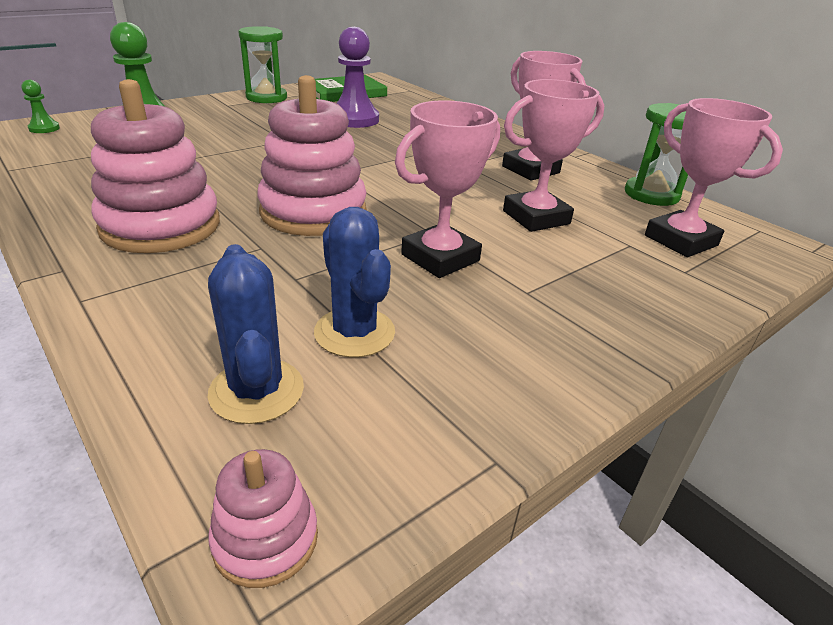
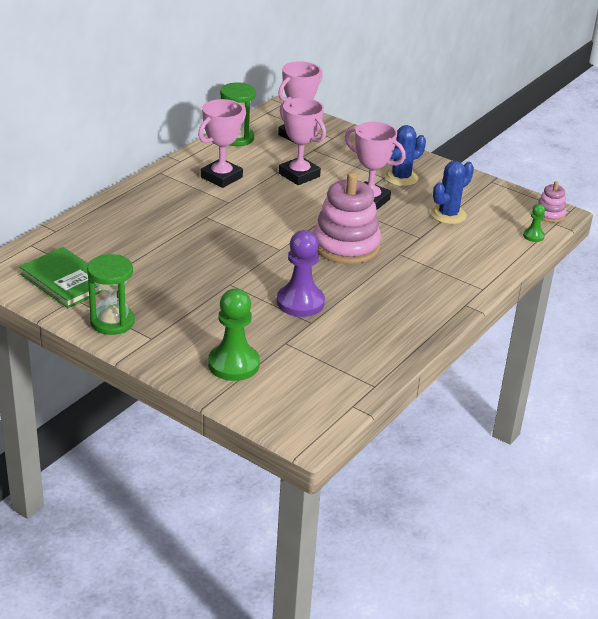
camera: 105 degrees left, 0 degrees up
(44, 128) = (285, 412): green pawn -> green pawn (533, 236)
(161, 226) = (401, 291): pink stacking toy -> none
(256, 391) = (498, 229): blue cactus -> blue cactus (401, 178)
(354, 119) = (153, 261): purple pawn -> purple pawn (300, 302)

